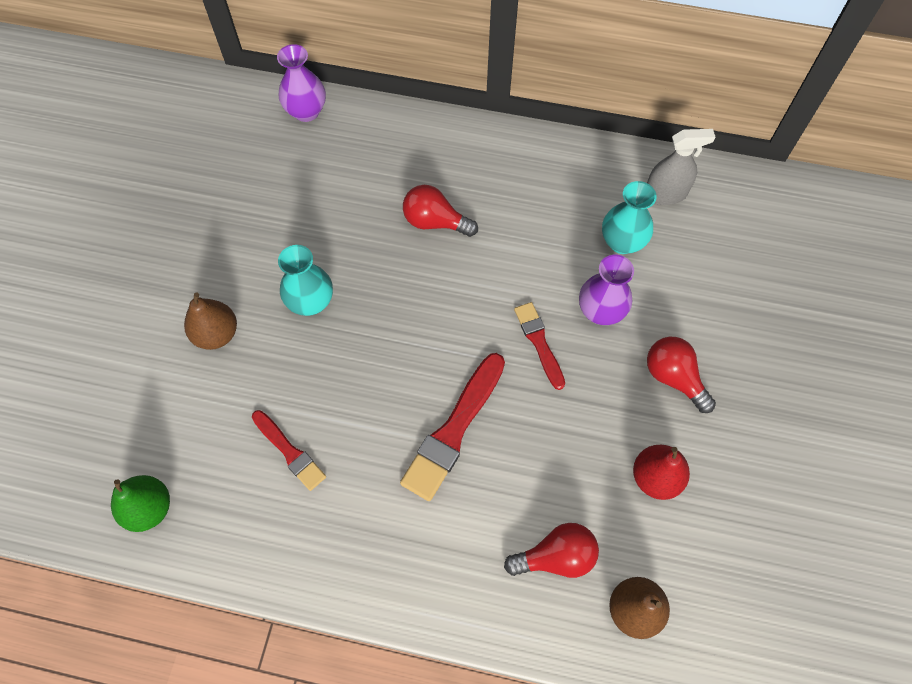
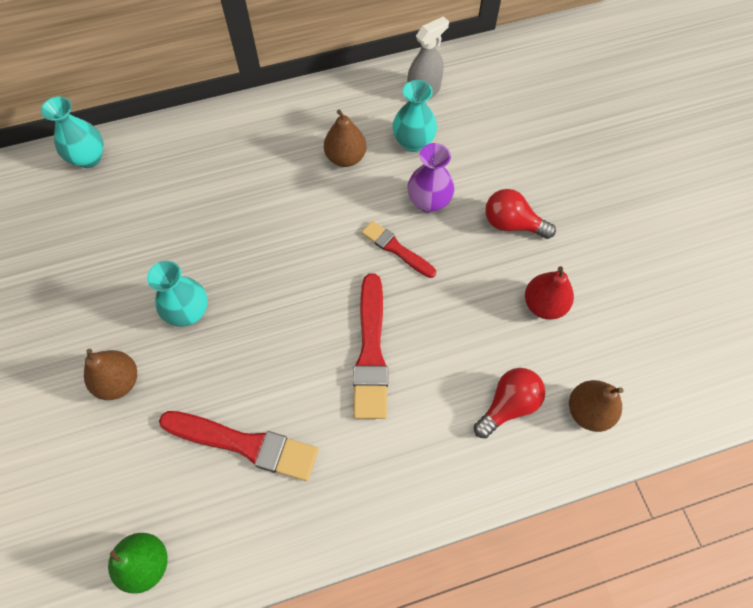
camera: 30 degrees left, 0 degrees up
(289, 451) = (244, 444): red brush -> red brush, size x1.65
(306, 111) = (89, 158): purple vase -> turquoise vase
(435, 222) = (256, 196): red light bulb -> none
(544, 225) = (345, 157): none -> brown pear

